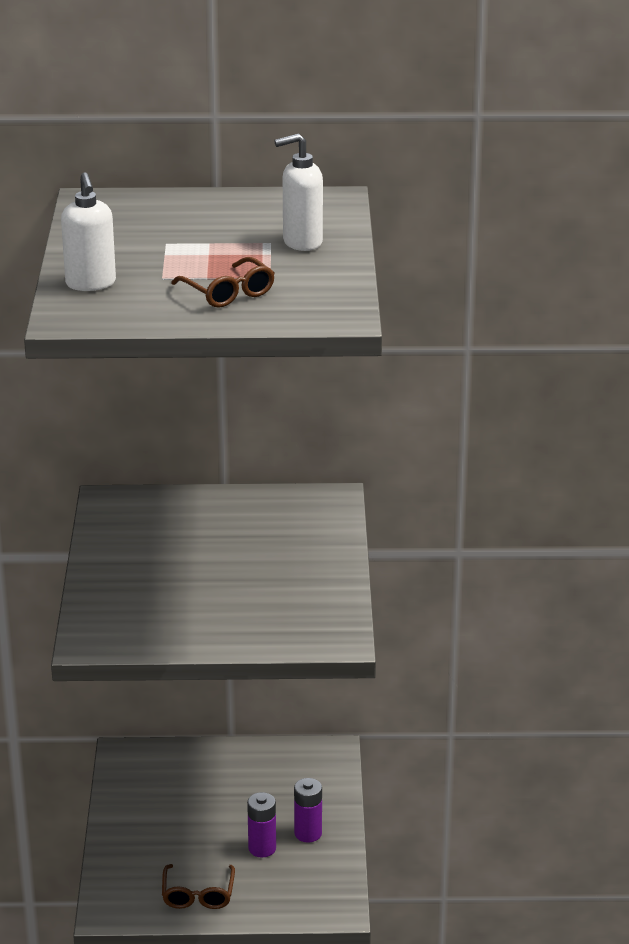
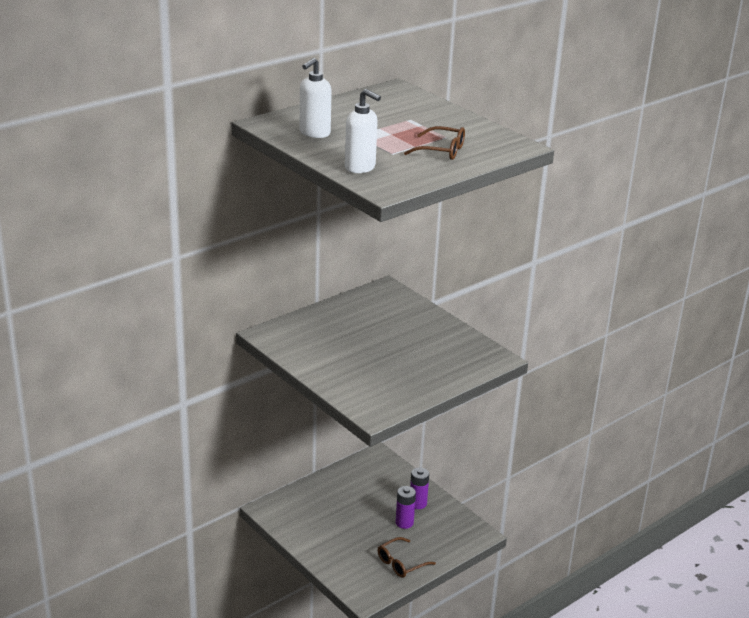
camera: 40 degrees left, 0 degrees up
(198, 894) = (401, 563): brown glasses -> brown glasses turned 90 degrees clockwise
(302, 242) = (426, 115): white soap dispenser -> white soap dispenser (314, 133)

